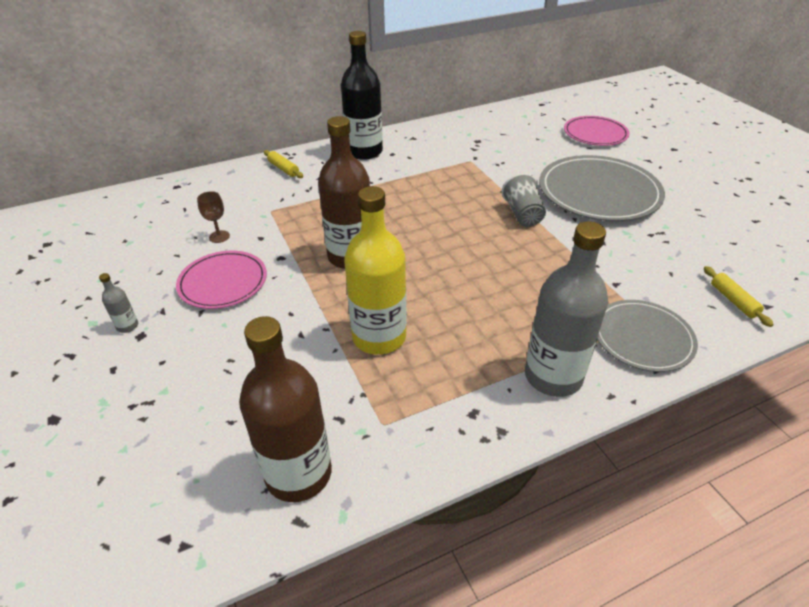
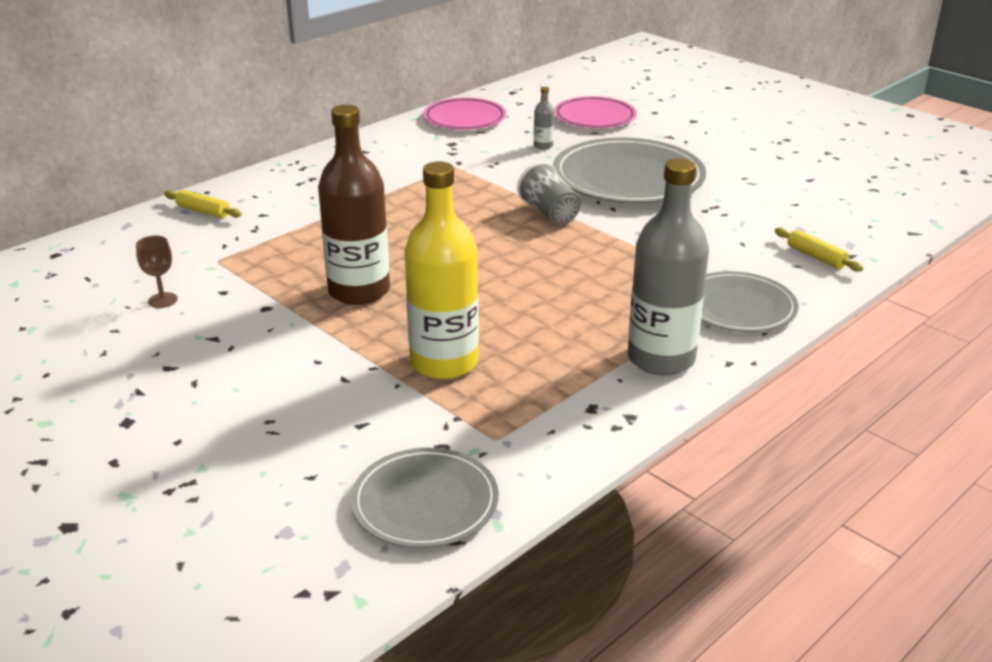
camera: 20 degrees left, 10 degrees down
(127, 326) = (100, 416): grey bottle -> grey bottle (543, 146)
(223, 282) = (203, 347): pink plate -> pink plate (464, 118)
(298, 473) = (425, 502): brown bottle -> grey plate
(364, 151) = (306, 176): black bottle -> none

